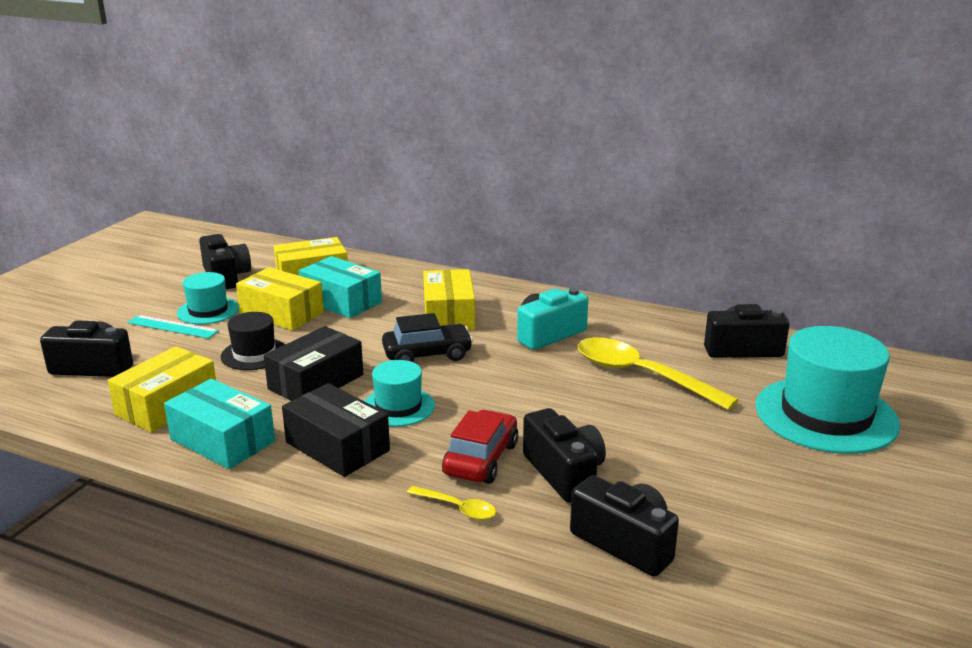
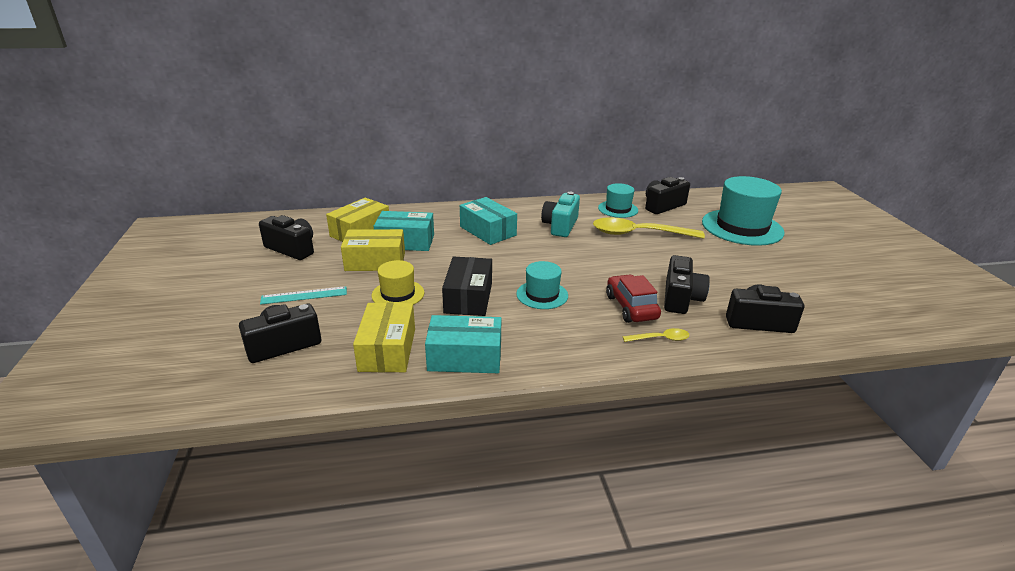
camera: 35 degrees left, 5 degrees up
(208, 311) = (315, 276): turquoise hat -> turquoise hat (618, 209)
(254, 354) = (398, 294): black hat -> yellow hat
(337, 446) = (543, 332): black box -> none
(427, 355) = (511, 258): black car -> none
(449, 315) = (488, 231): yellow box -> turquoise box
(564, 473) = (680, 298): black camera -> black camera turned 75 degrees clockwise

